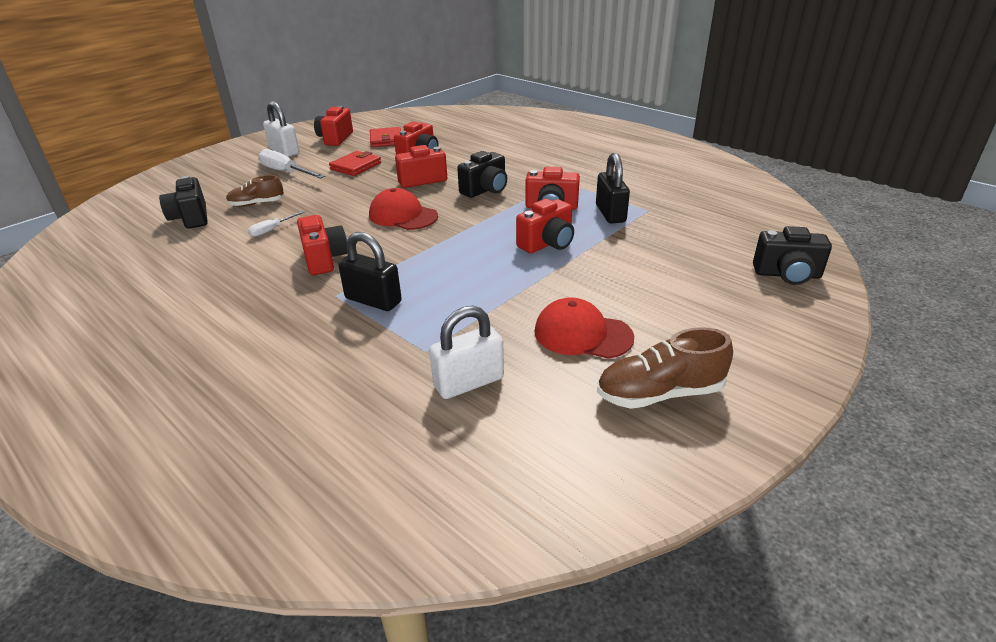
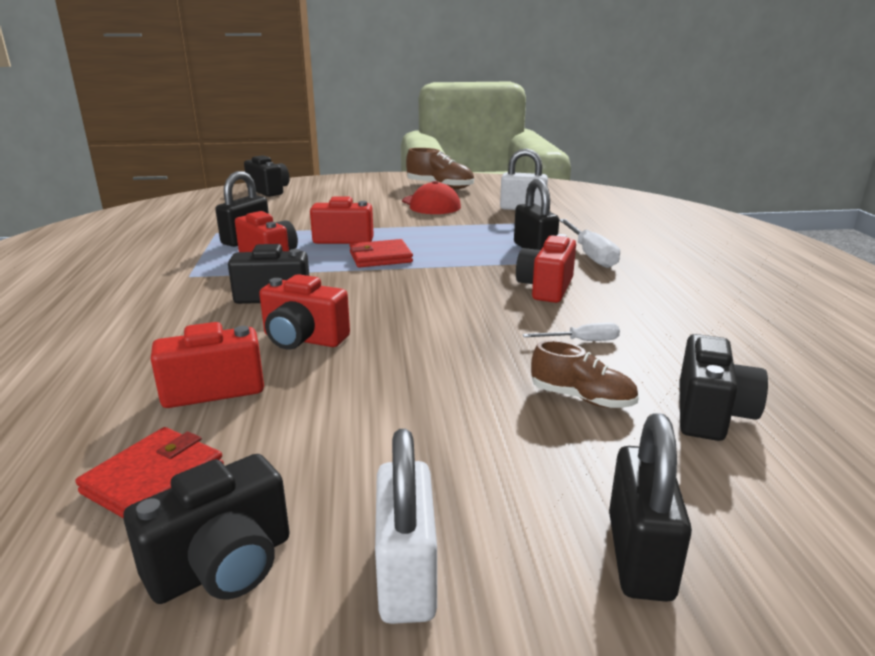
camera: 140 degrees left, 10 degrees down
(217, 173) = (639, 555): none -> black padlock
(286, 172) = (474, 466): white screwdriver -> white screwdriver (590, 255)
(335, 139) = (223, 566): red camera -> black camera
(356, 166) = (336, 416): red wallet -> red wallet (380, 257)
(403, 216) = (410, 301): red cap -> none

